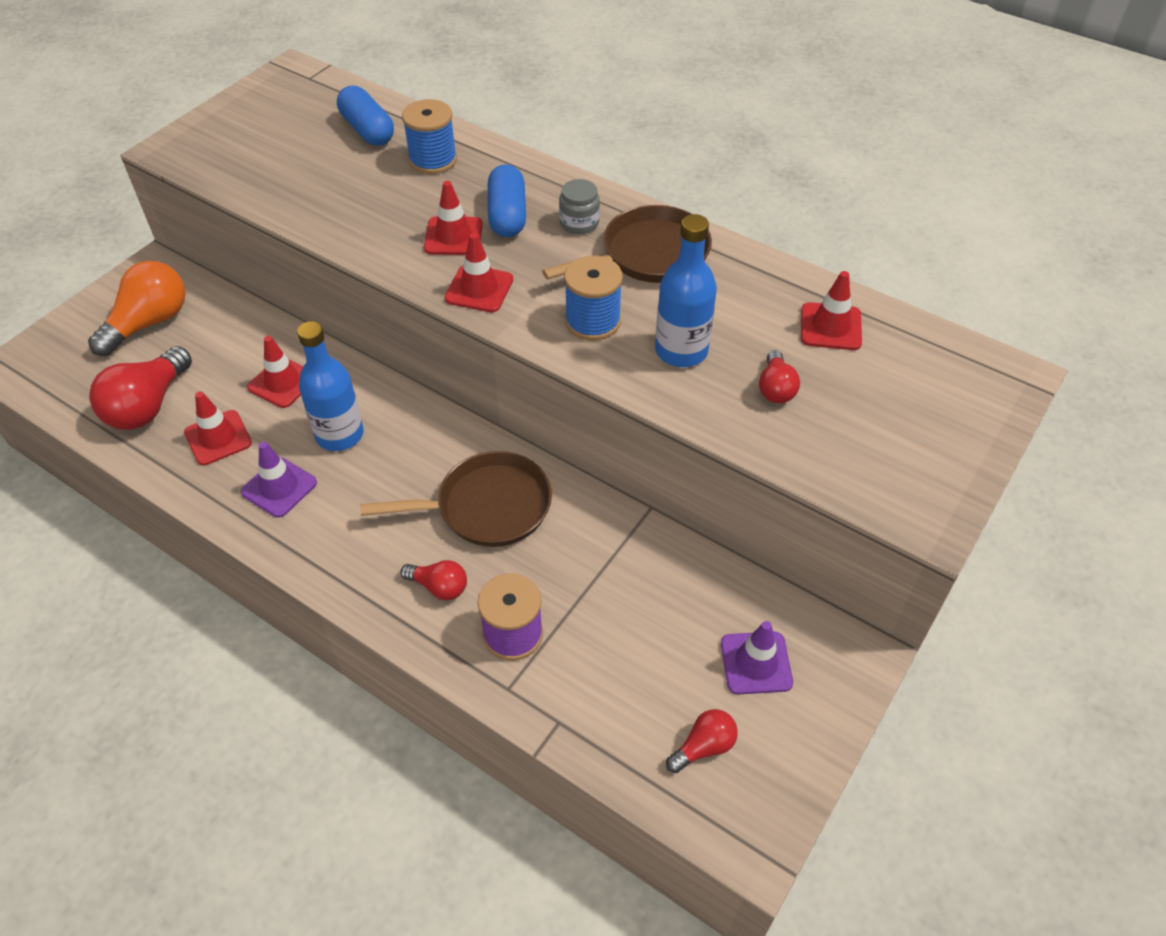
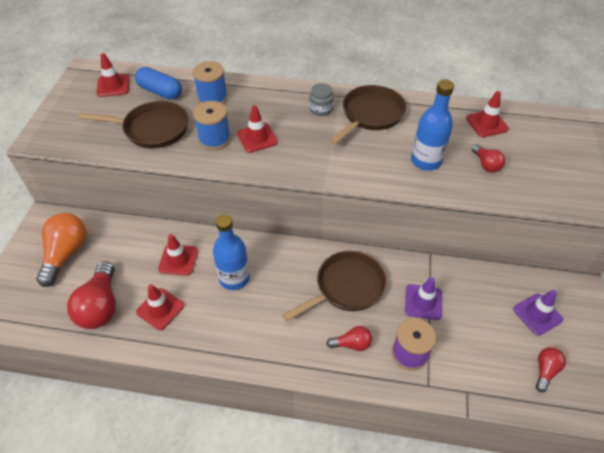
camera: 25 degrees left, 0 degrees up
(279, 487) = (219, 324): purple traffic cone -> purple traffic cone (423, 302)
(320, 179) = (152, 129): none -> brown pan
(479, 289) = (294, 163): red traffic cone -> red traffic cone (113, 86)
(507, 215) = (278, 116): blue capsule -> none
(592, 321) = (369, 161): blue spool -> blue spool (214, 139)

